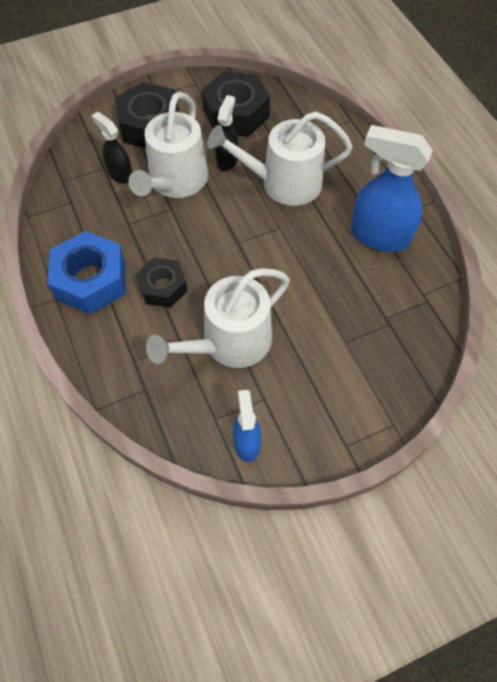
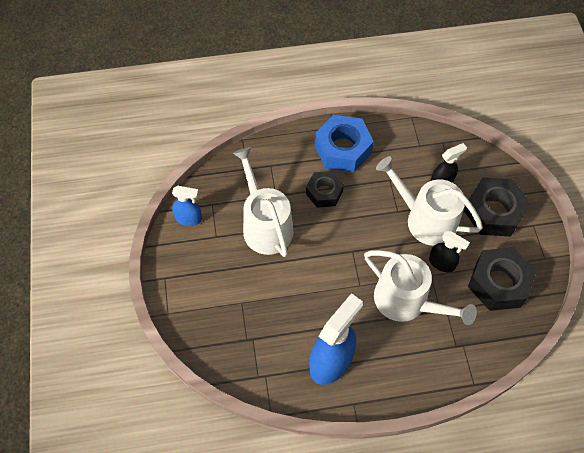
camera: 105 degrees right, 0 degrees up
(283, 183) = (406, 301): white watering can -> white watering can turned 120 degrees clockwise

